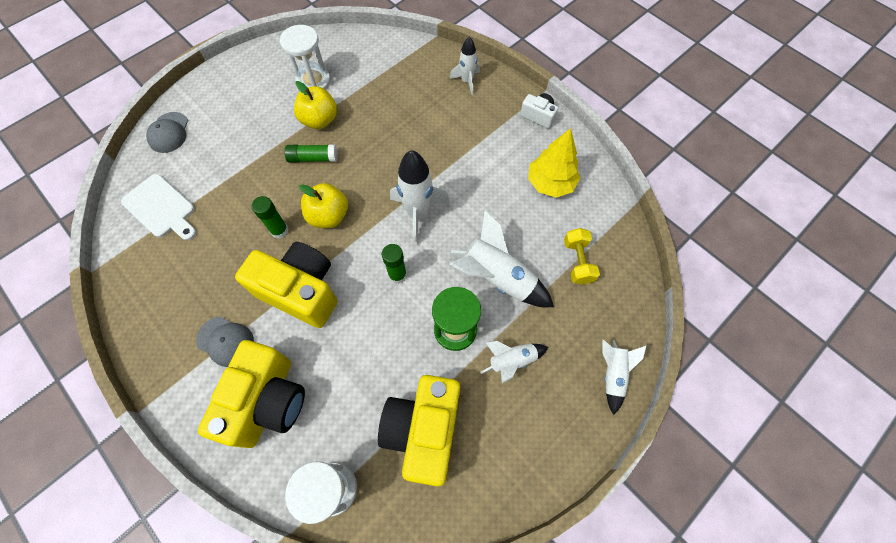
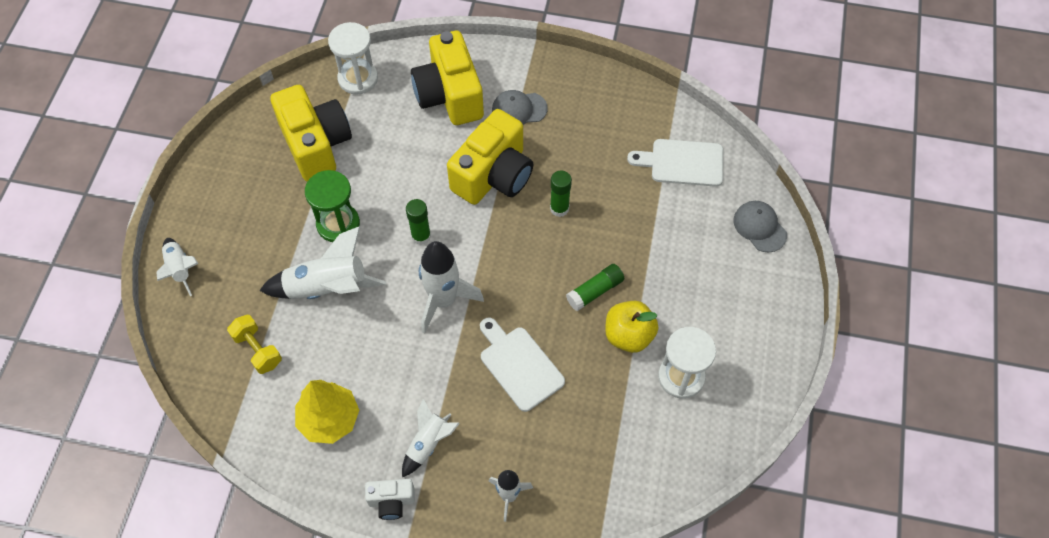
camera: 145 degrees right, 5 degrees down
(301, 291) = (493, 175): yellow camera -> yellow camera turned 45 degrees counterclockwise
(329, 216) = (527, 247): yellow apple -> none
(402, 143) = (519, 365): none -> white cutting board
(512, 361) = (274, 229): white rocket -> white rocket (428, 443)

